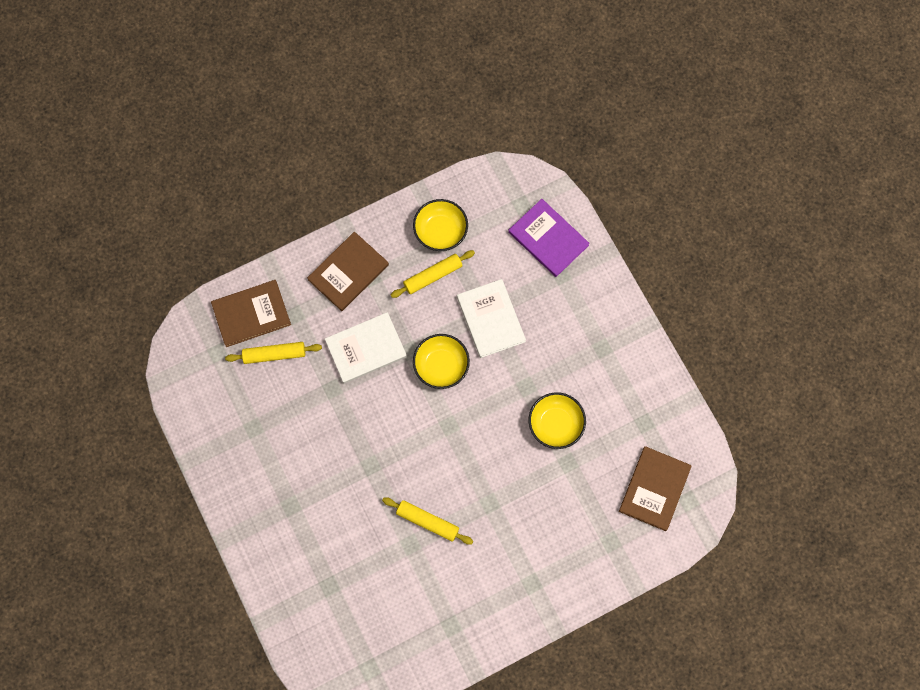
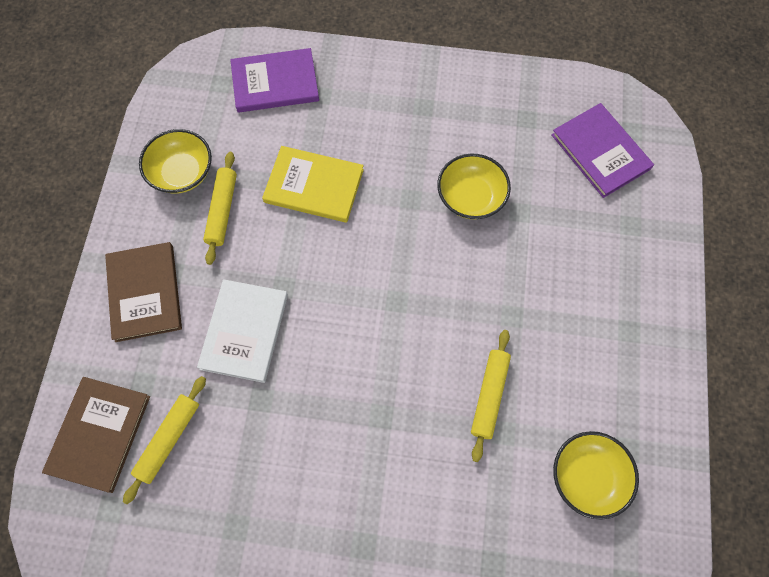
camera: 55 degrees left, 5 degrees down
(427, 521) = (489, 395): yellow rolling pin -> yellow rolling pin turned 45 degrees counterclockwise
(441, 365) = (325, 266): yellow bowl -> yellow bowl (587, 476)
(490, 319) = (314, 186): white book -> yellow book
(654, 489) = (600, 152): brown book -> purple book

